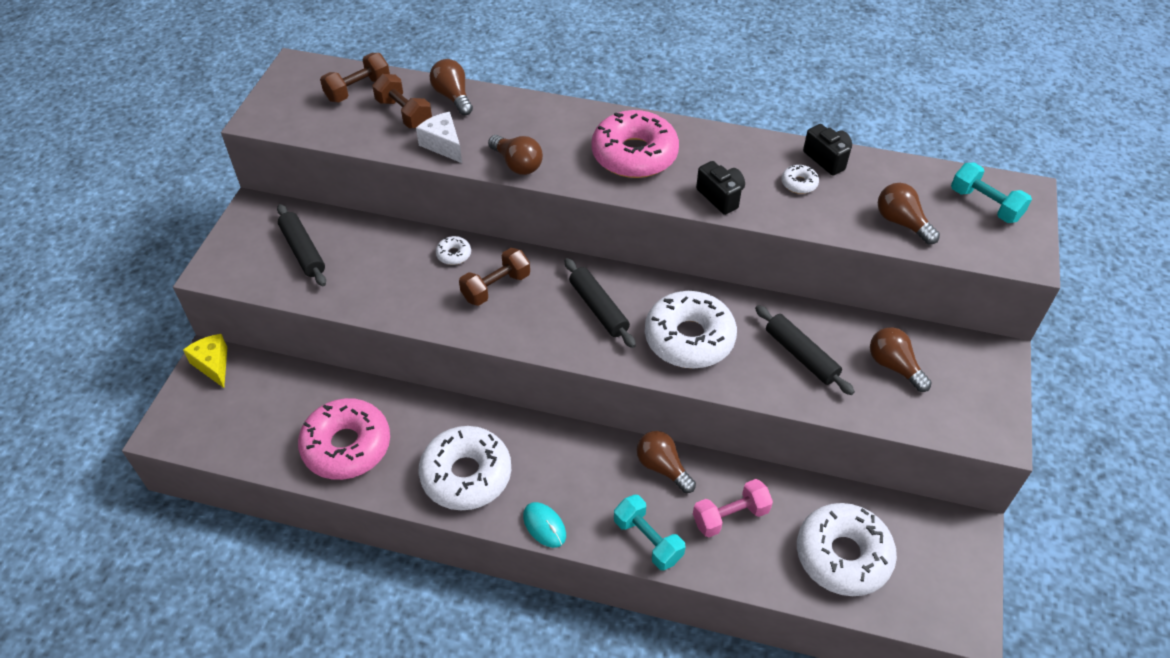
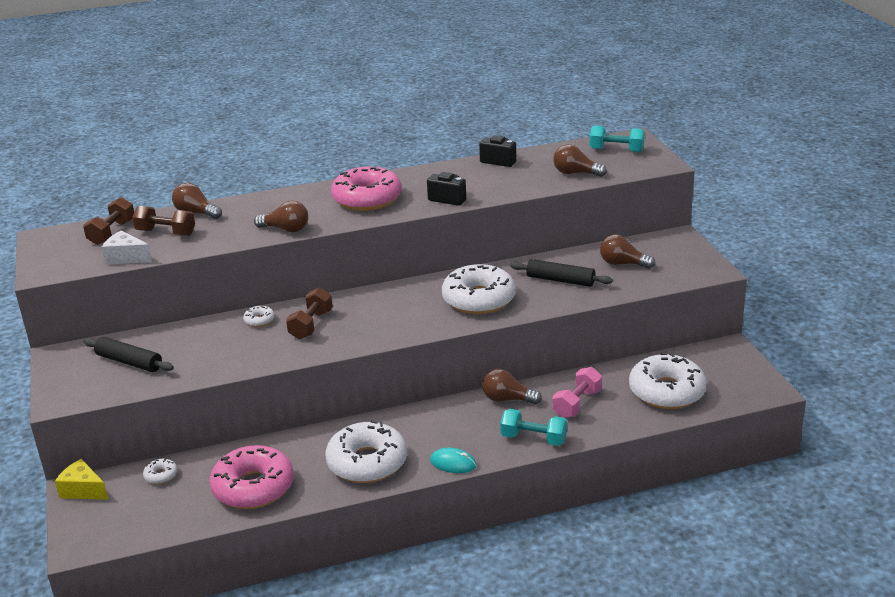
camera: 30 degrees left, 20 degrees down
(443, 145) = (216, 238): white cheese -> white cheese (126, 258)
(598, 308) = (399, 308): black rolling pin -> none
(799, 183) = (493, 177): white donut -> white donut (161, 475)

